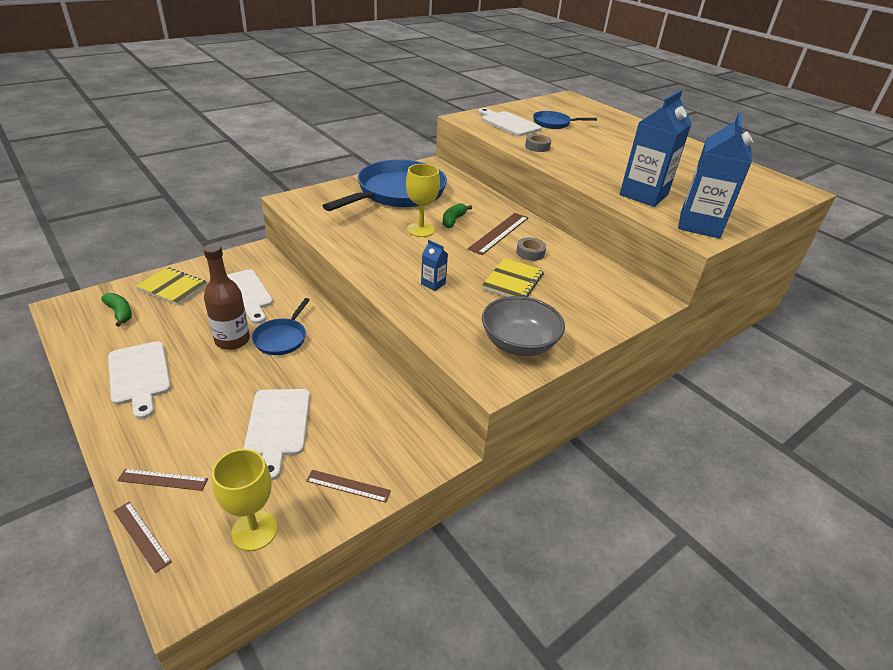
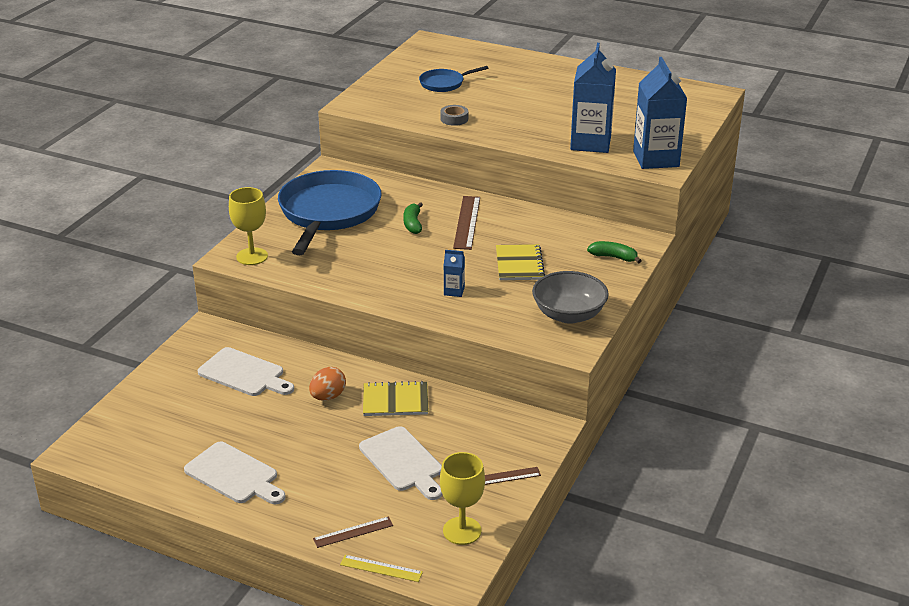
camera: 25 degrees left, 5 degrees down
(120, 313) = (141, 435): green banana -> green banana (614, 257)
(142, 535) = (381, 568): brown ruler -> yellow ruler
(172, 287) = (163, 394): yellow notebook -> yellow notebook (395, 401)
(232, 340) = (284, 416): brown bottle -> none
(282, 338) = (328, 397): blue pan -> orange egg
(421, 230) = (392, 244): yellow goblet -> yellow goblet (252, 256)
(508, 123) = (400, 98): white cutting board -> none
(530, 253) = (511, 232): grey tape -> none

